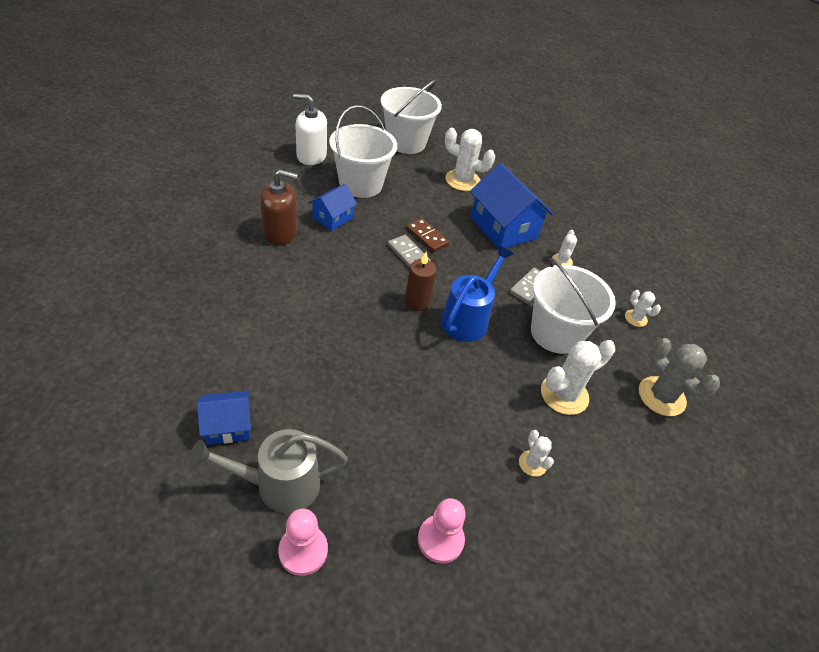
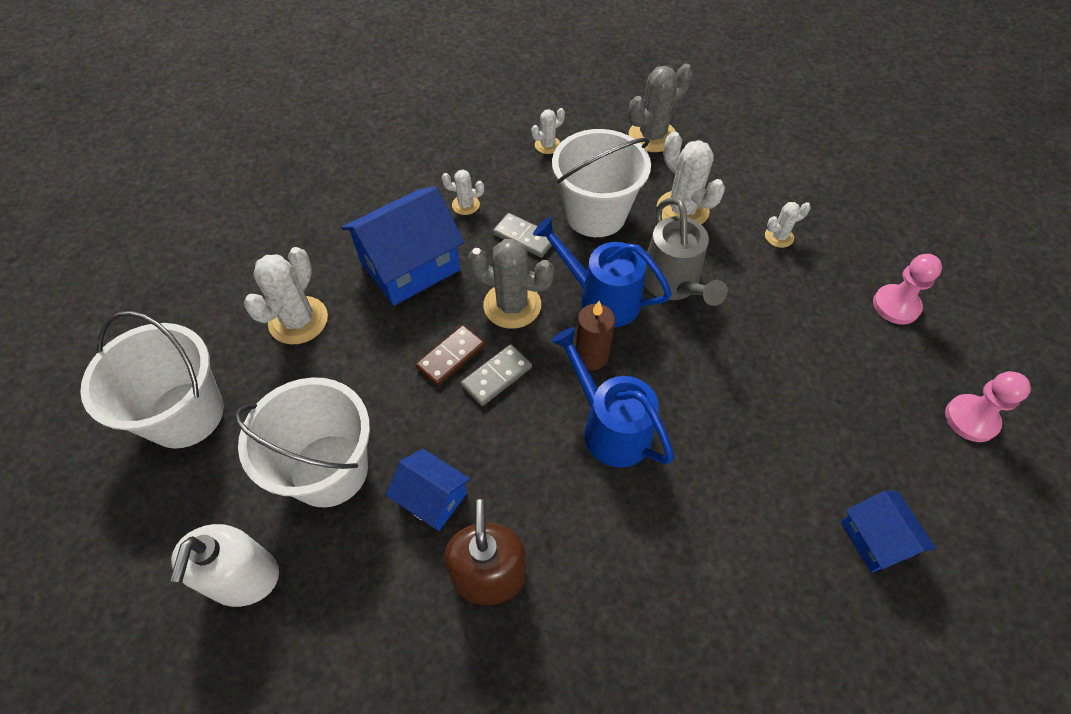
camera: 90 degrees left, 10 degrees up
(278, 485) = (917, 460): grey watering can -> grey watering can (673, 284)
(358, 300) = (609, 427): none -> blue watering can
(465, 270) = (512, 305): none -> grey cactus

